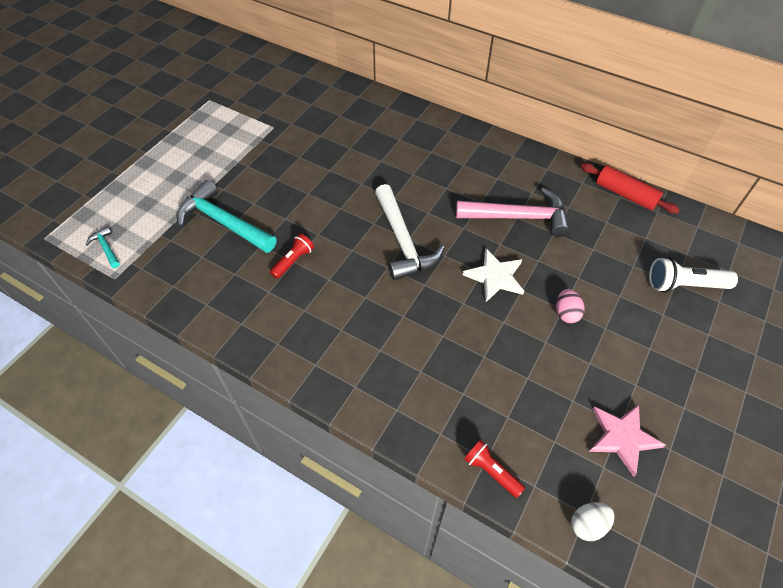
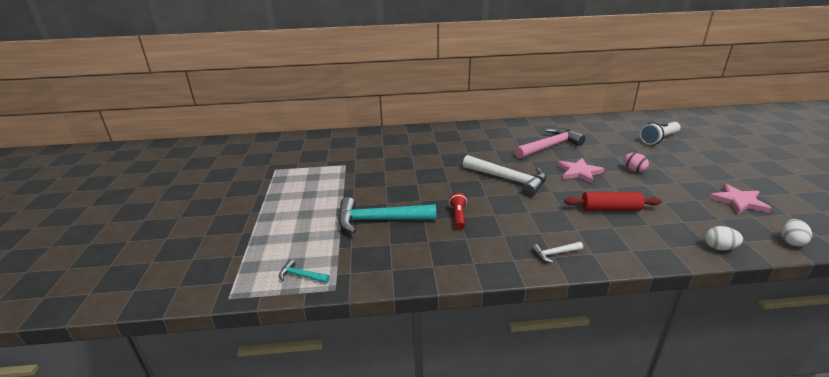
camera: 35 degrees left, 25 degrees down
(320, 362) = (555, 254): none -> white hammer
(491, 471) = (719, 248): red flashlight -> white egg
(495, 277) = (579, 172): white star -> pink star
(625, 194) = (581, 121): red rolling pin -> red rolling pin (610, 209)

